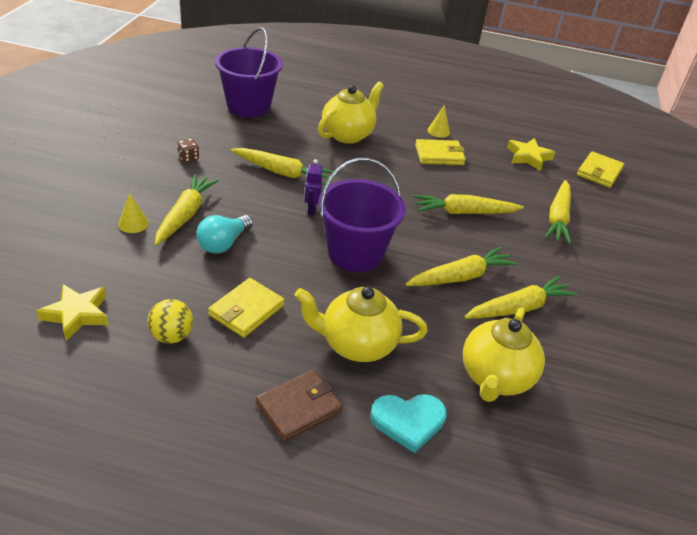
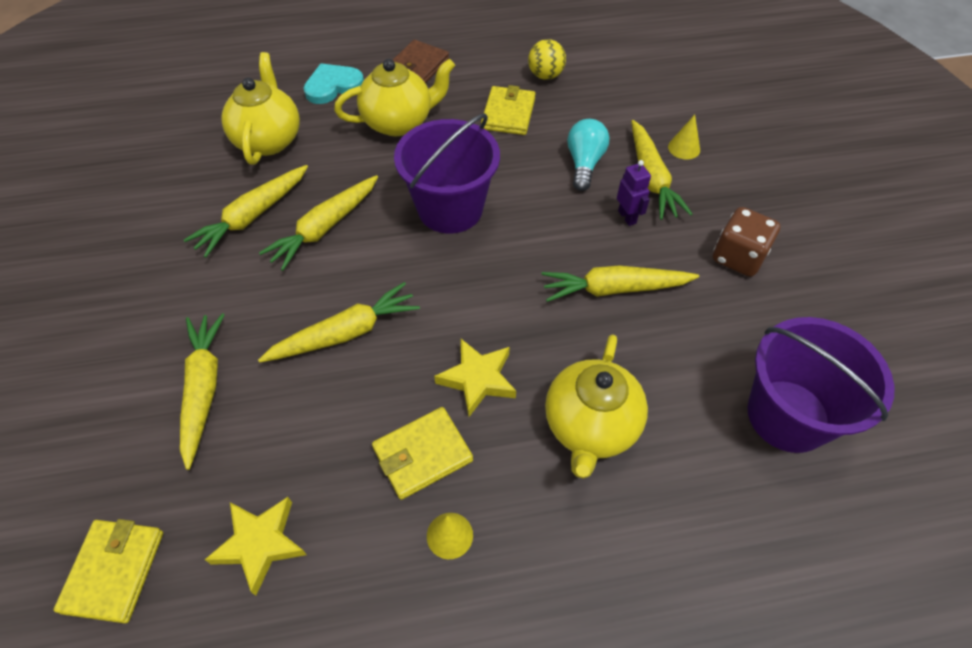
camera: 160 degrees right, 15 degrees up
(77, 314) = (627, 63): yellow star -> yellow star (478, 379)
(188, 158) = (738, 257): brown dice -> brown dice, size x1.88
(311, 209) = (535, 246): purple robot -> purple robot (627, 217)

